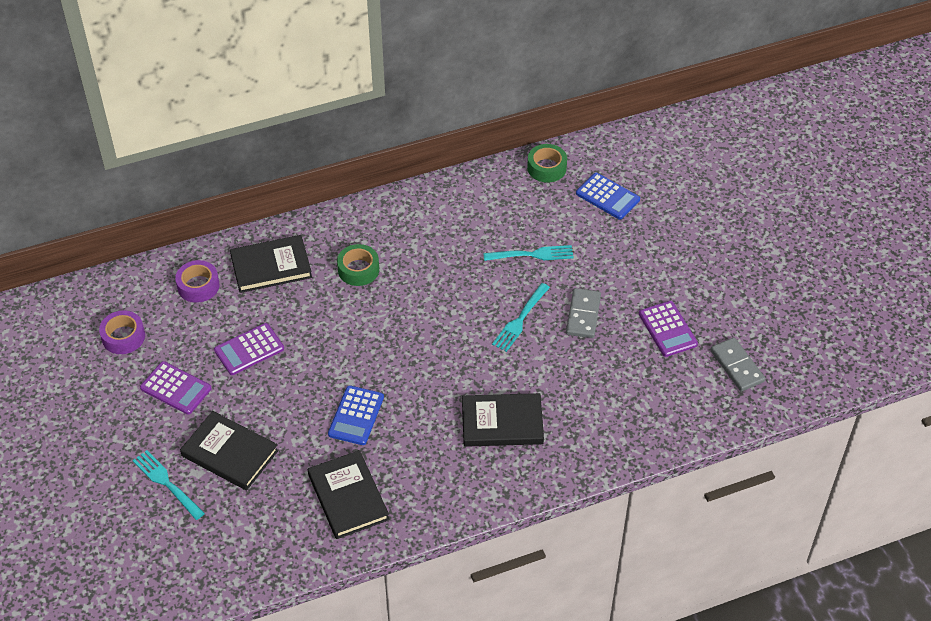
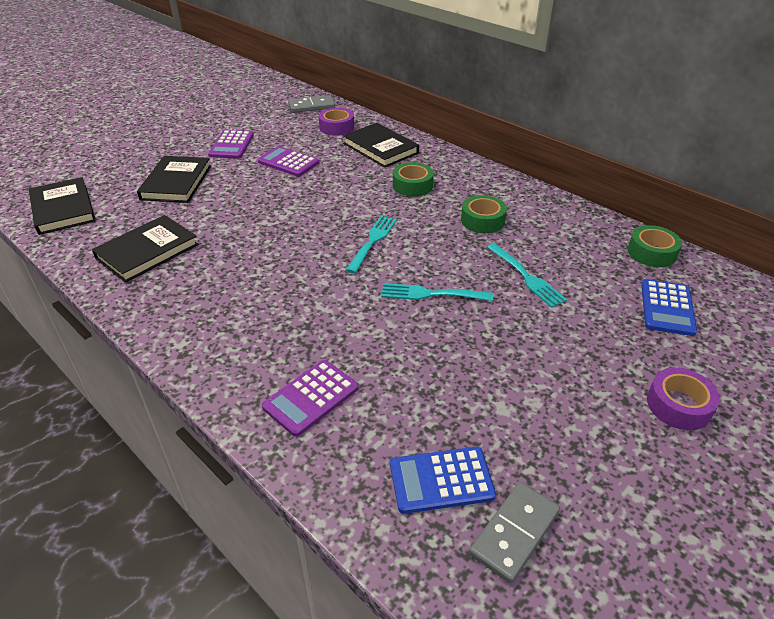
camera: 65 degrees right, 10 degrees down
(123, 337) = (268, 115): purple tape -> purple tape (678, 405)
(167, 483) = (136, 166): turquoise fork -> turquoise fork (372, 242)
(356, 416) = (245, 229): blue calculator -> blue calculator (441, 480)
(444, 246) = (482, 220): none -> green tape
(502, 423) = (282, 322): black book -> black book (63, 209)
(583, 315) = (477, 339): grey domino -> grey domino (311, 106)
(667, 329) = (518, 426): purple calculator -> purple calculator (311, 397)

